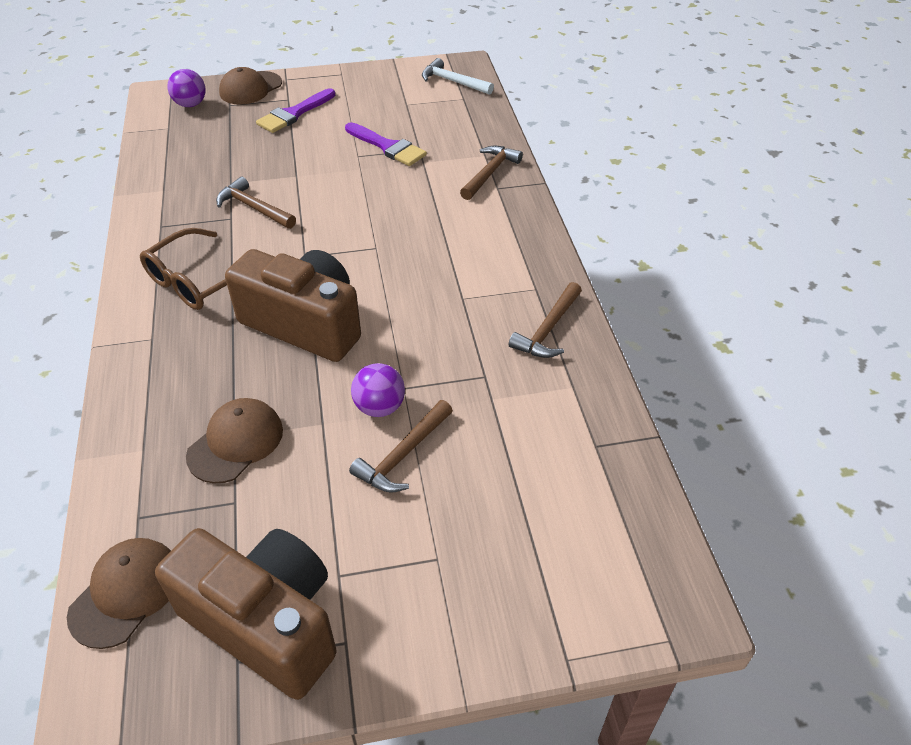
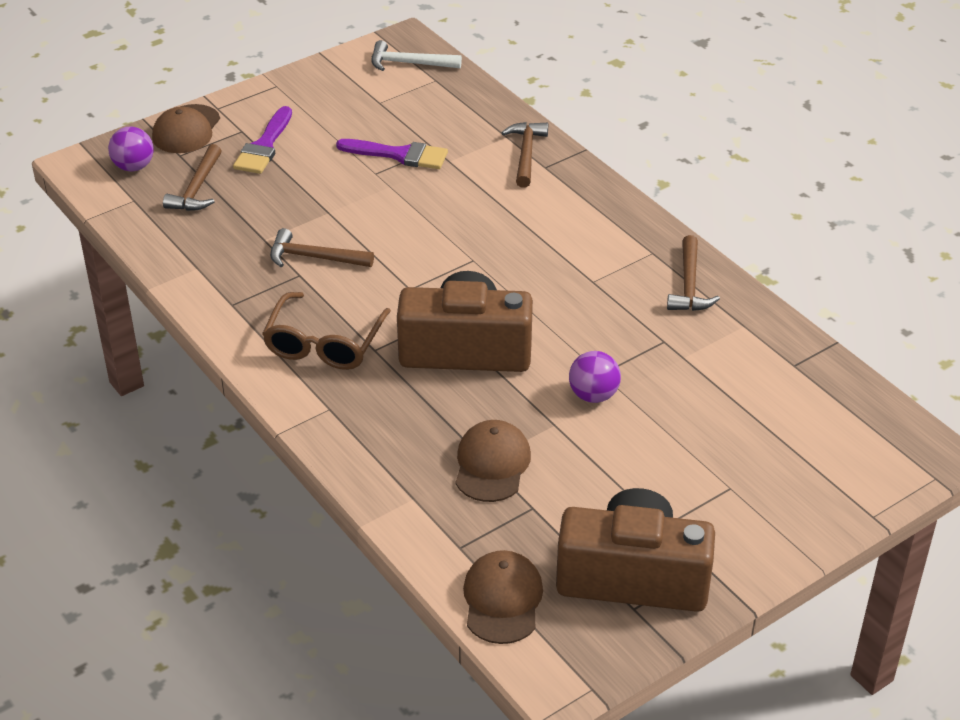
camera: 25 degrees left, 5 degrees down
(403, 455) = (644, 425): brown hammer -> brown hammer (197, 188)

